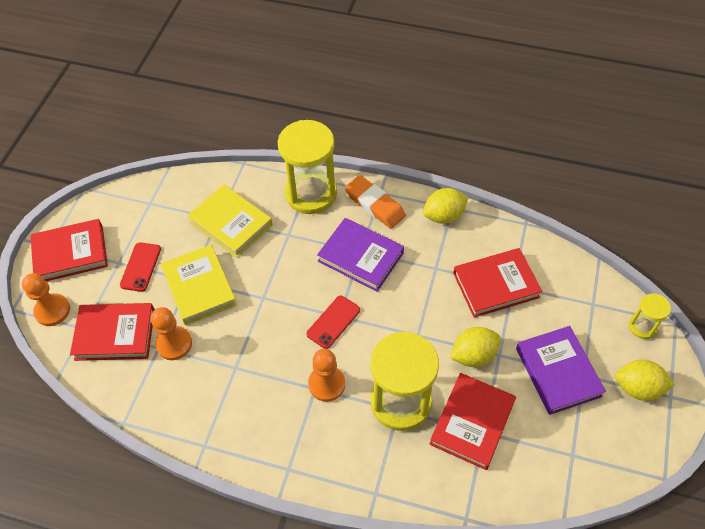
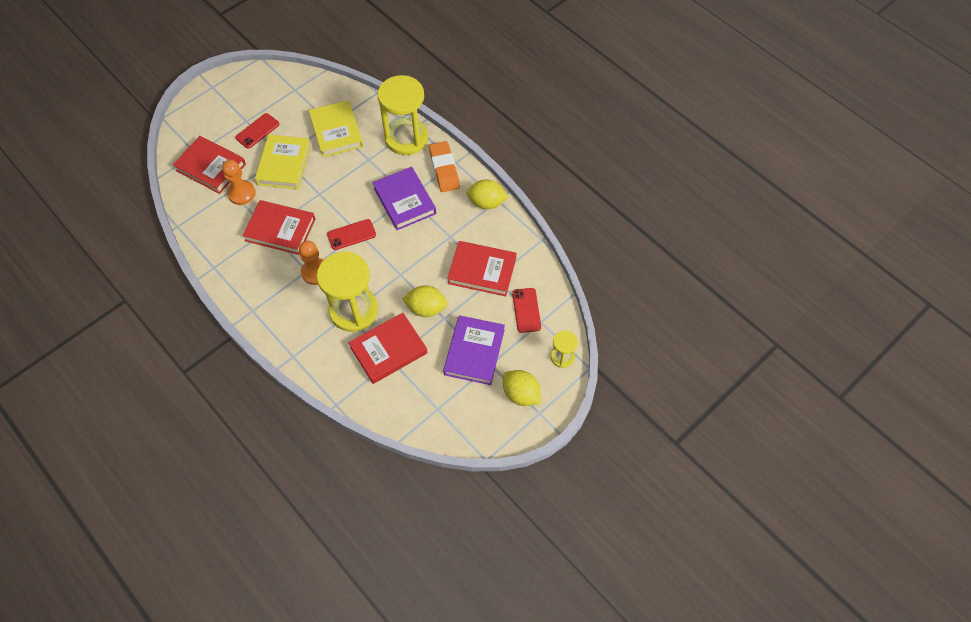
camera: 30 degrees right, 5 degrees up
(52, 310) = (185, 131): orange pawn -> none
(71, 253) = (221, 99): red book -> red book (280, 230)
(570, 300) = (526, 310): none -> red phone

